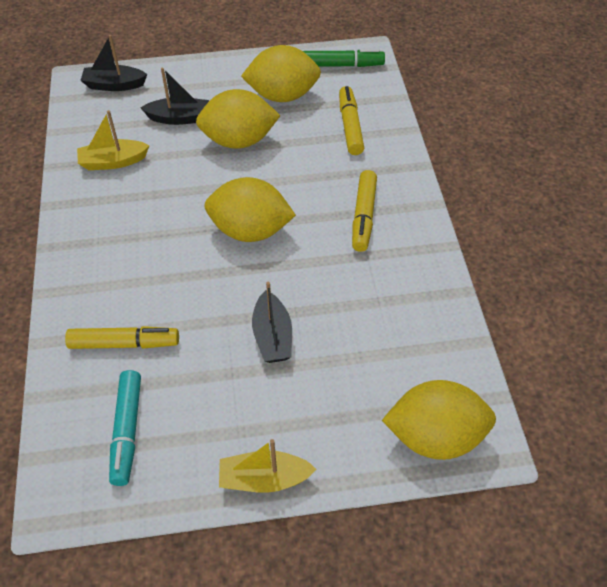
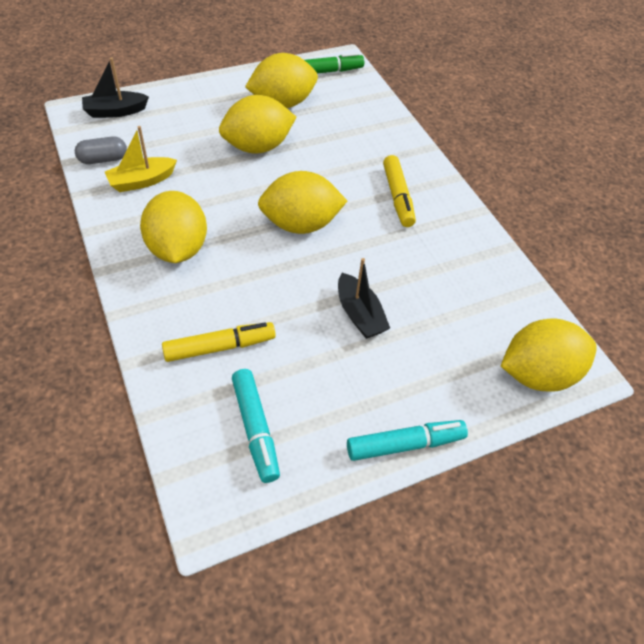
camera: 20 degrees left, 0 degrees up
(85, 134) = (103, 159): none -> grey capsule
(121, 237) = (177, 249): none -> yellow lemon
(179, 118) = (192, 134): black boat -> none
(264, 479) = (404, 444): yellow boat -> turquoise marker
(350, 126) = (354, 122): yellow marker -> none

